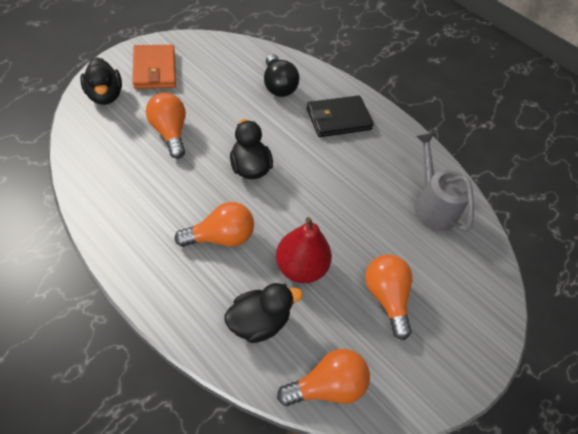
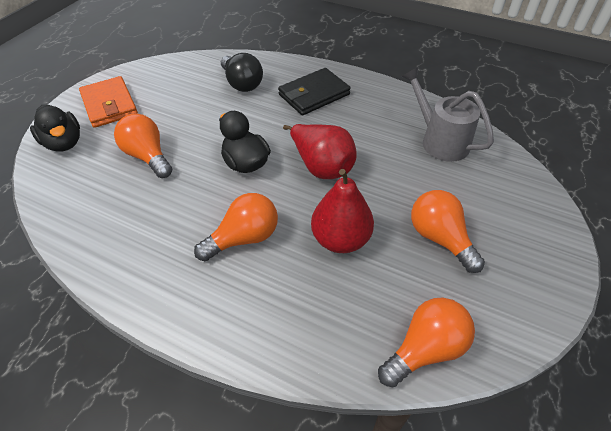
camera: 10 degrees left, 5 degrees down
(259, 322) = (322, 309): black duck -> none
(314, 194) = (321, 167): none -> red pear

